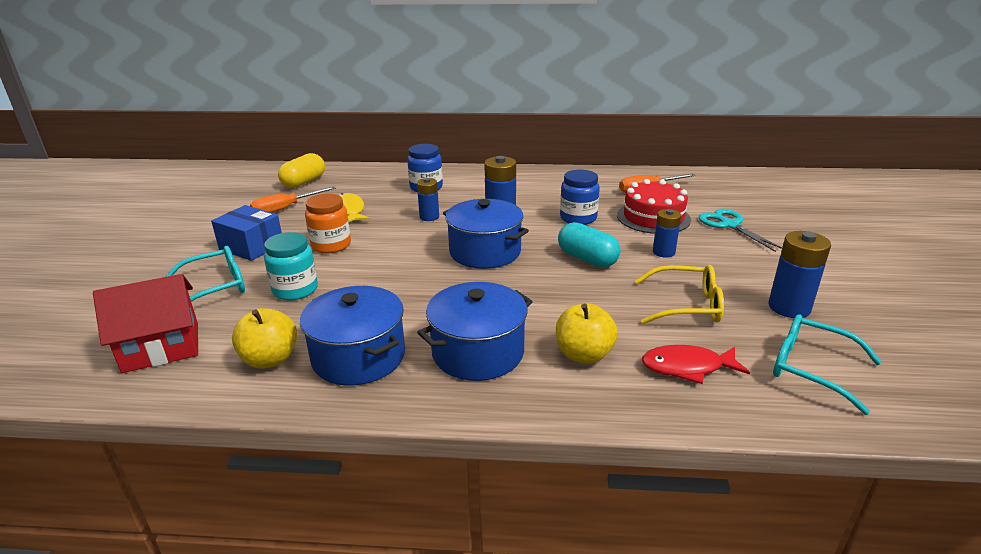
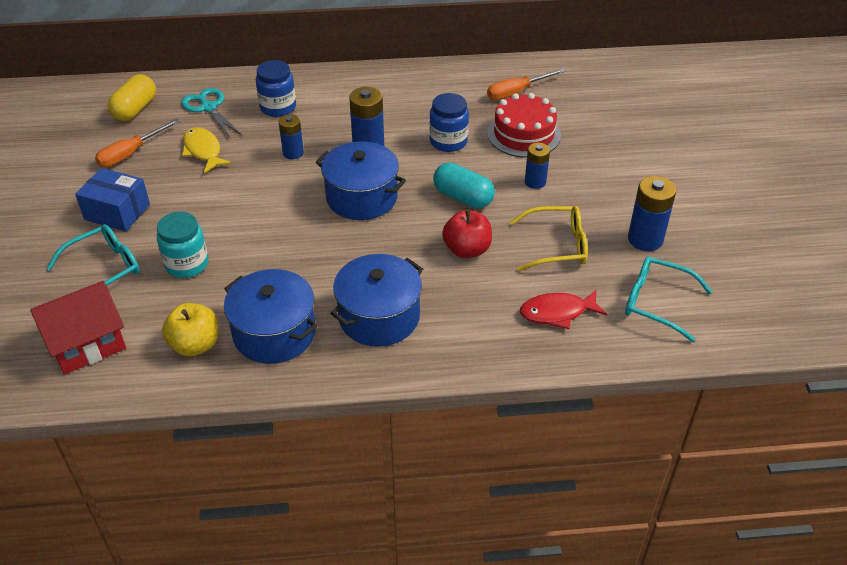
camera: 10 degrees left, 15 degrees up
(331, 245) = (201, 202): orange jar -> none
(583, 354) = (470, 309): yellow apple -> none
(586, 301) = (467, 250): none -> red apple
(730, 225) = (598, 139): turquoise scissors -> turquoise scissors (209, 108)

